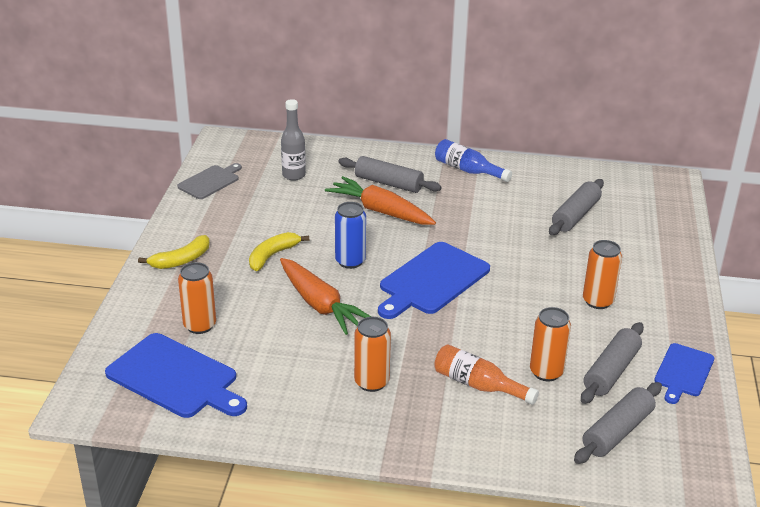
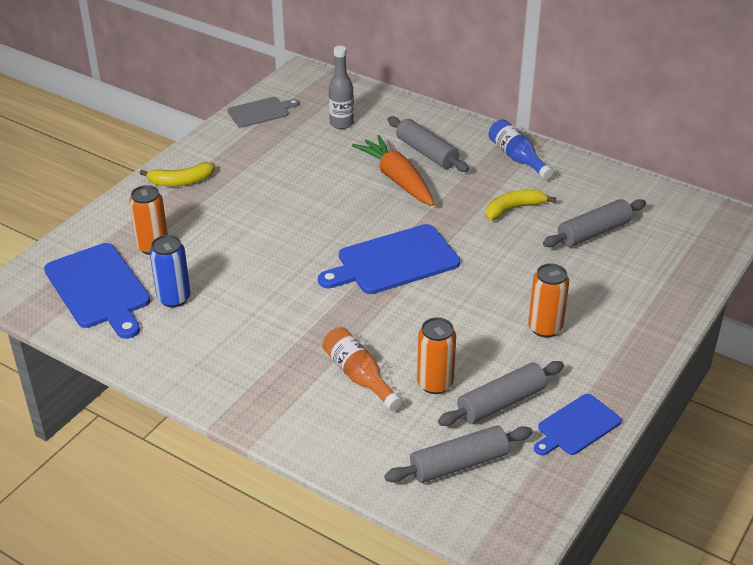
camera: 25 degrees right, 5 degrees up
(272, 256) = (263, 198): yellow banana -> yellow banana (513, 209)
(320, 305) = (271, 257): orange carrot -> none
(350, 261) = (330, 222): blue can -> blue can (174, 298)
(371, 382) = (262, 343): orange can -> none

